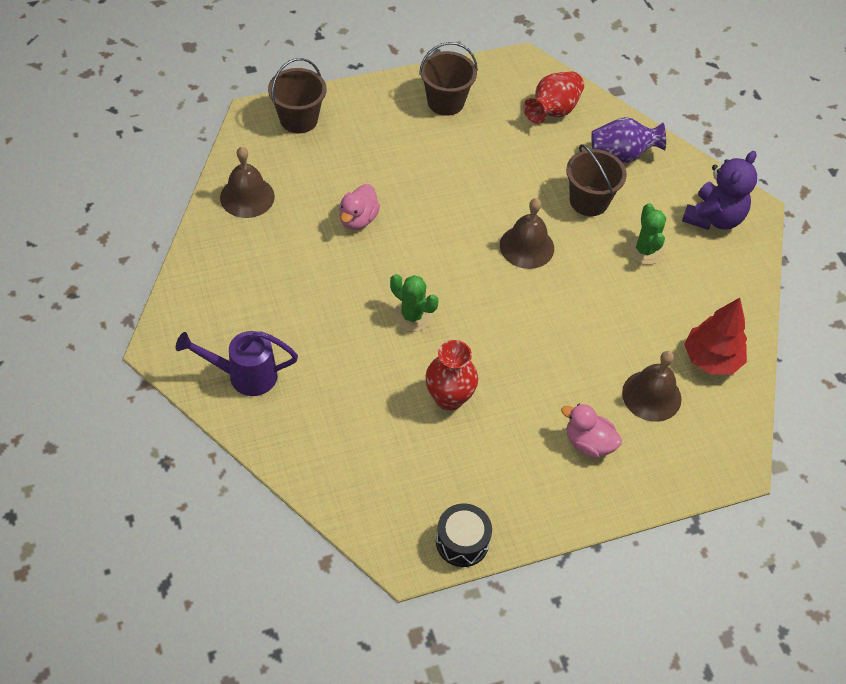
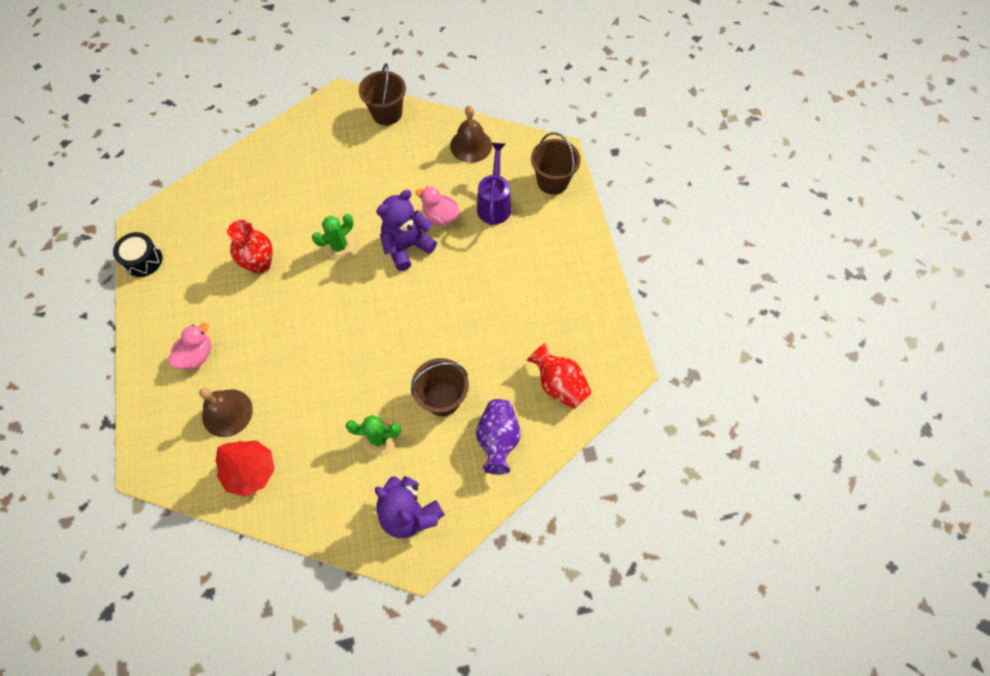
camera: 100 degrees right, 10 degrees up
(243, 375) = (307, 141): purple watering can -> purple watering can (494, 203)
(405, 248) = (407, 247): none -> purple teddy bear
(445, 102) = (572, 293): brown bucket -> brown bucket (387, 113)
(527, 246) = (396, 338): brown bell -> none

